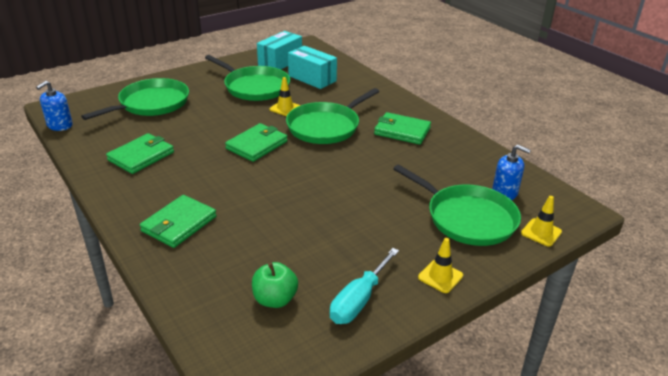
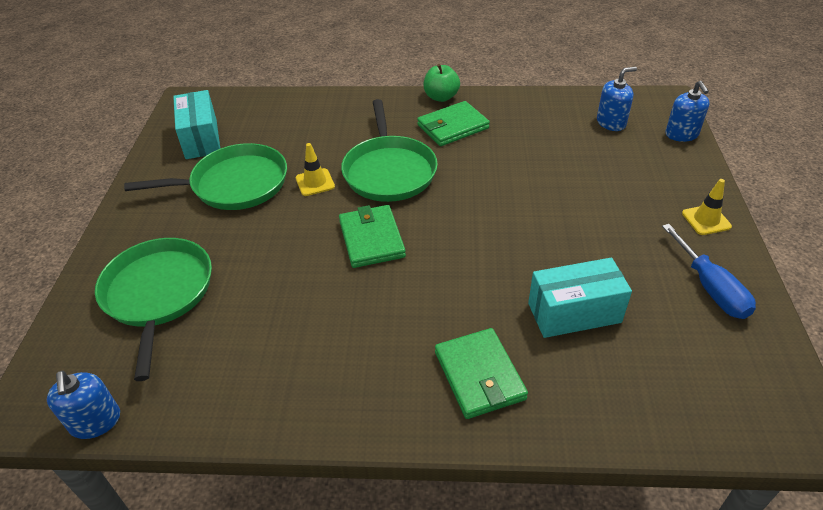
camera: 50 degrees left, 10 degrees up
(141, 156) = (288, 355): green wallet -> none
(275, 299) = (675, 349): green apple -> green apple (441, 97)
(312, 78) = (272, 133): turquoise box -> turquoise box (574, 313)
(358, 300) = (710, 288): turquoise screwdriver -> blue screwdriver
(467, 218) = (631, 162): green pan -> none
(541, 232) = (681, 134): yellow traffic cone -> blue soap dispenser

